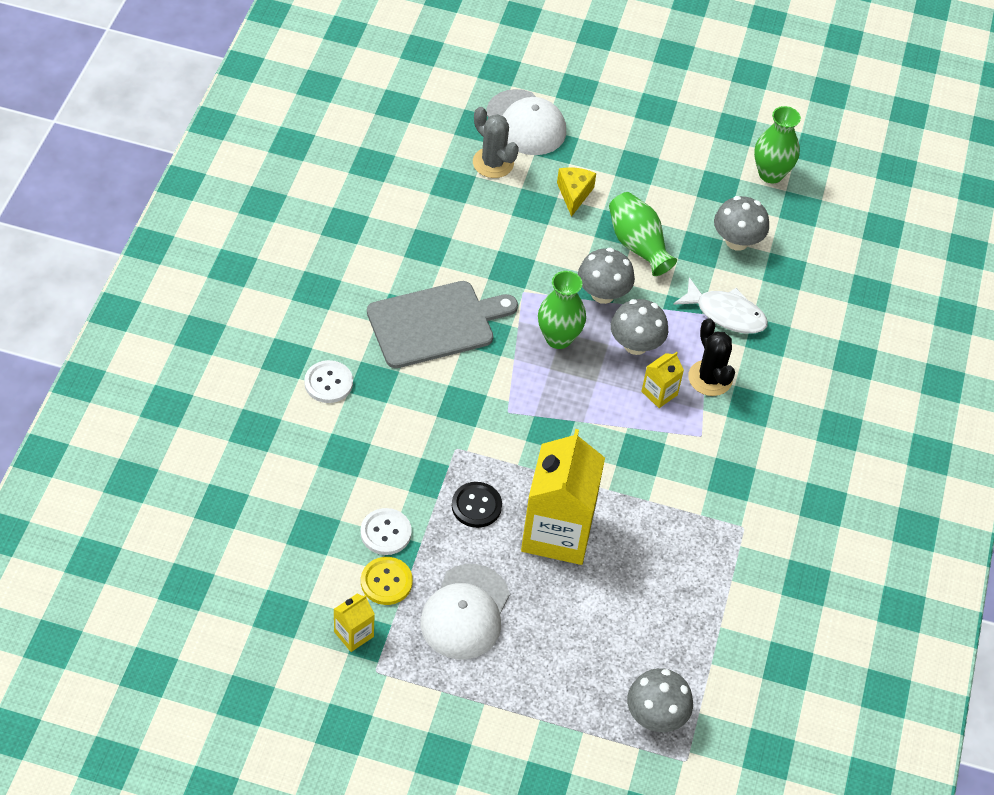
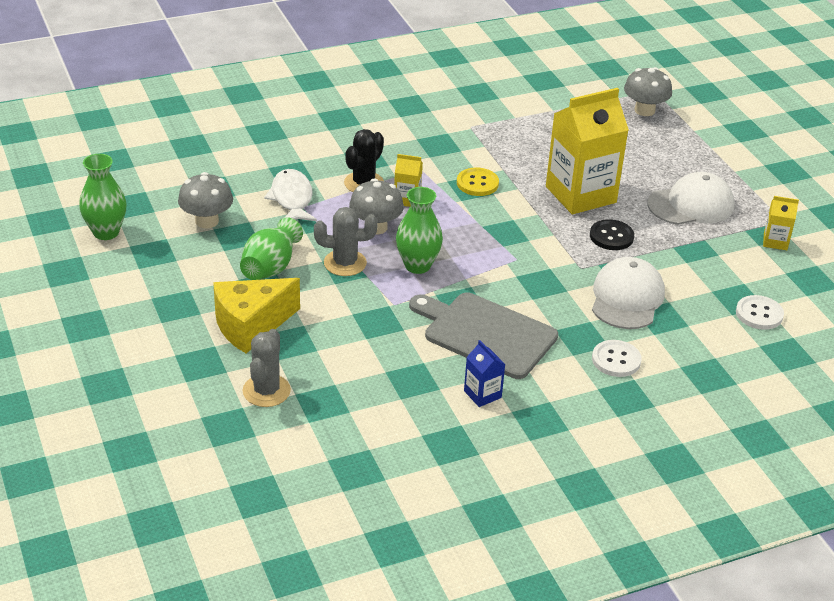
camera: 125 degrees left, 15 degrees down
(374, 275) = (482, 394): none -> blue carton
(385, 533) = (689, 265): white button -> white button (759, 314)
(386, 582) = (722, 246): yellow button -> yellow button (477, 183)
(526, 123) = (190, 395): white cap -> white cap (627, 298)
(574, 194) = (251, 325): yellow cheese -> yellow cheese, size x1.71
(603, 294) = (345, 263): grey mushroom -> grey cactus

